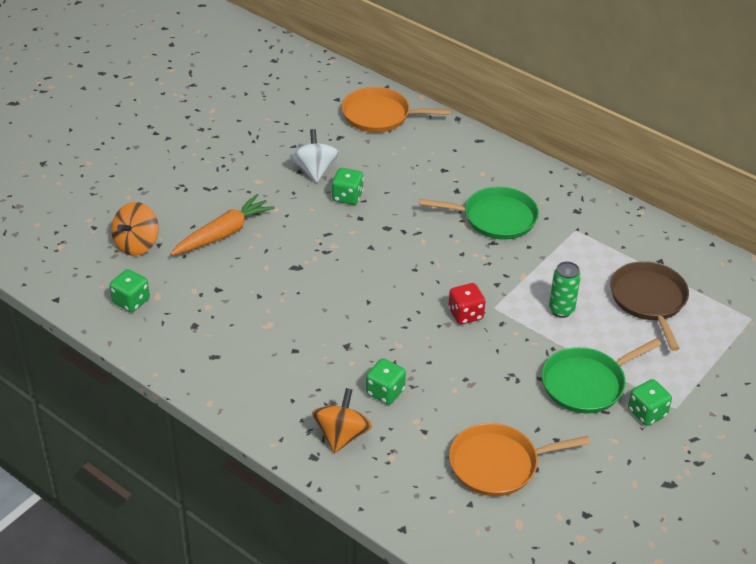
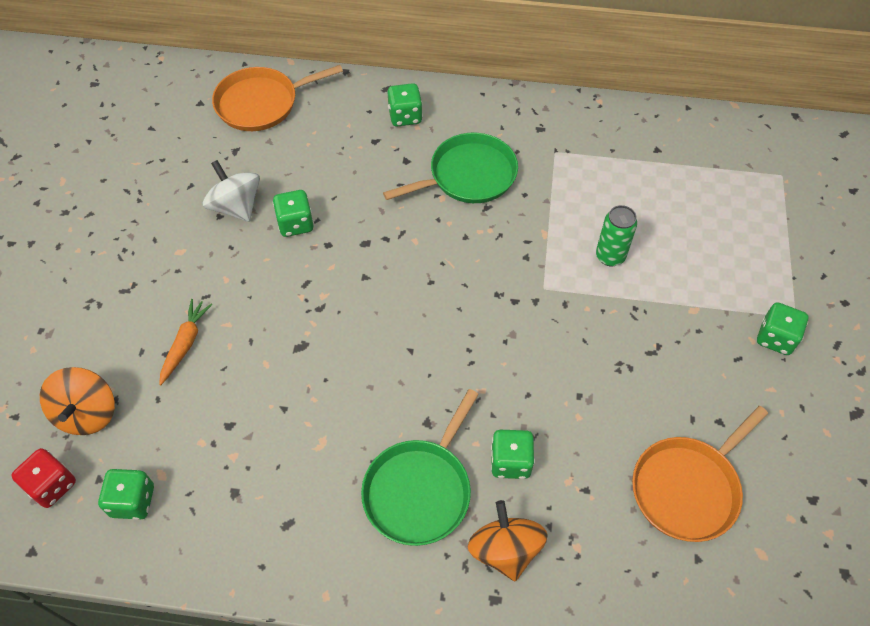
camera: 30 degrees left, 15 degrees up
(223, 234) = (185, 344): orange carrot -> orange carrot, size x0.63
(465, 314) = (522, 312): red dice -> red dice (52, 485)
(478, 163) = (405, 116): none -> green dice
(586, 383) = (697, 334): green pan -> green pan (420, 490)
(649, 300) = (680, 201): brown pan -> none

